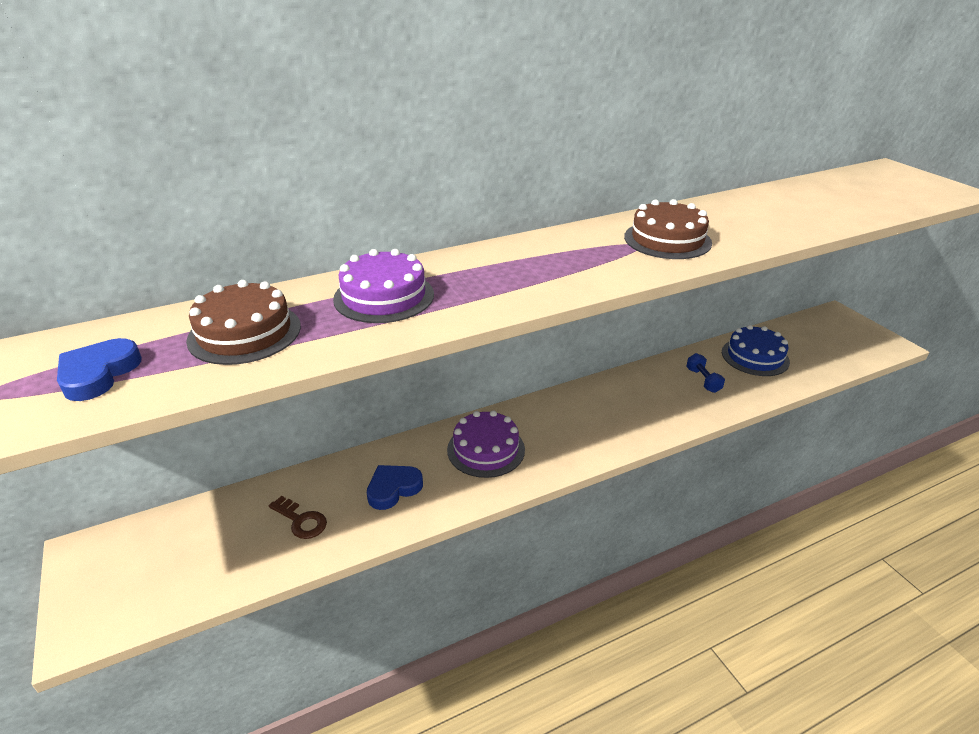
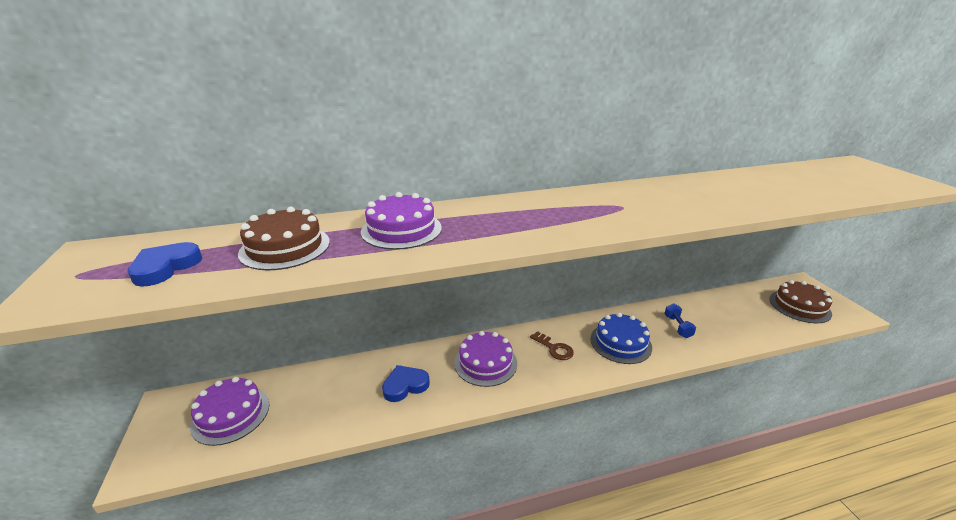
camera: 10 degrees right, 5 degrees down
(177, 552) = (231, 414): none -> purple cake
(301, 520) = (328, 402): brown key -> brown key (554, 348)
(667, 240) = (647, 204): brown cake -> brown cake (799, 306)
(755, 357) = (726, 312): blue cake -> blue cake (620, 343)

